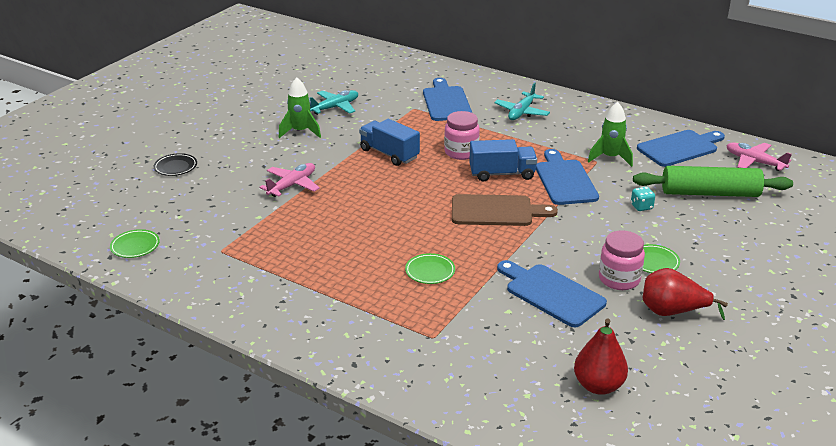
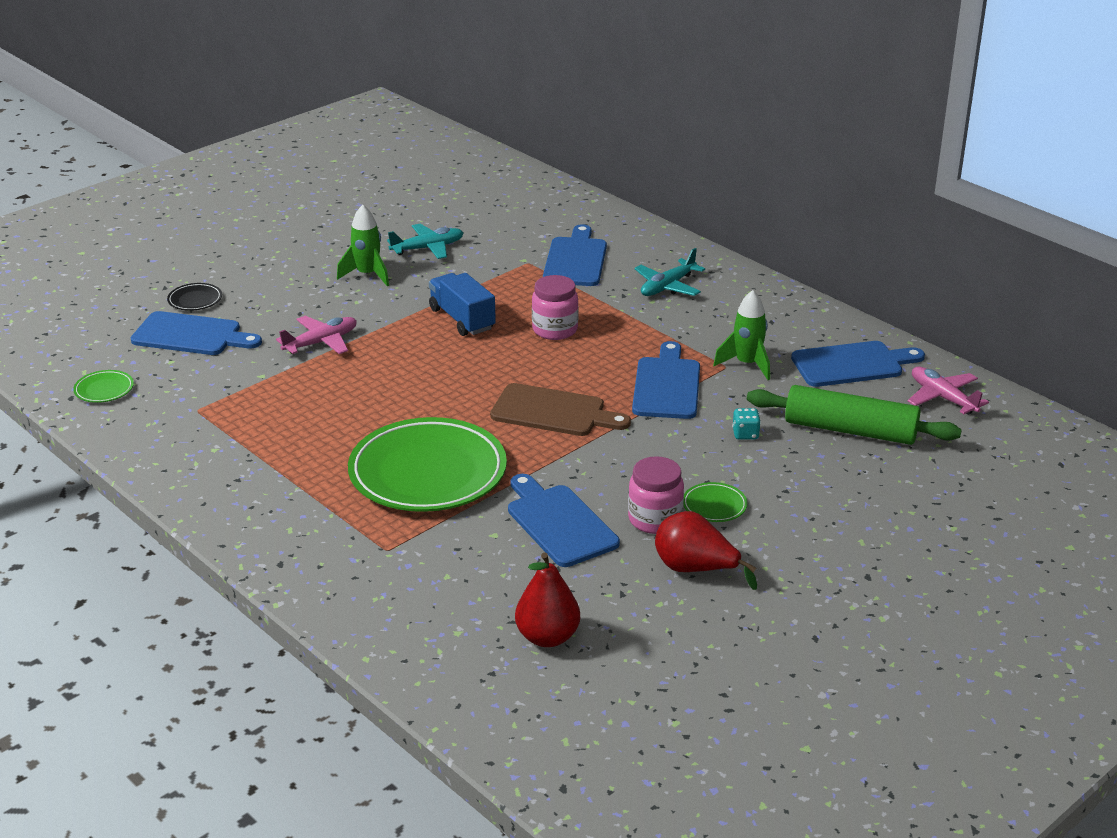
camera: 15 degrees right, 0 degrees up
(186, 194) = (191, 335): none -> blue cutting board
(430, 271) = (428, 473): green plate -> green plate, size x2.50
(502, 174) = (590, 365): blue truck -> none

